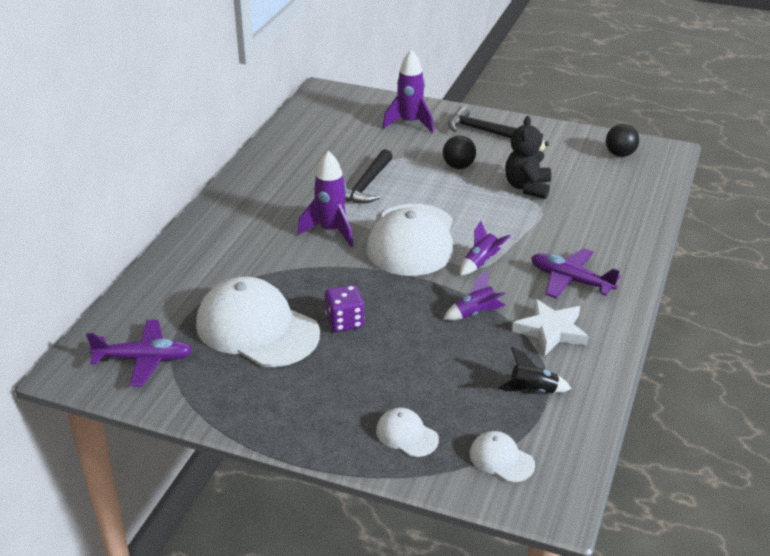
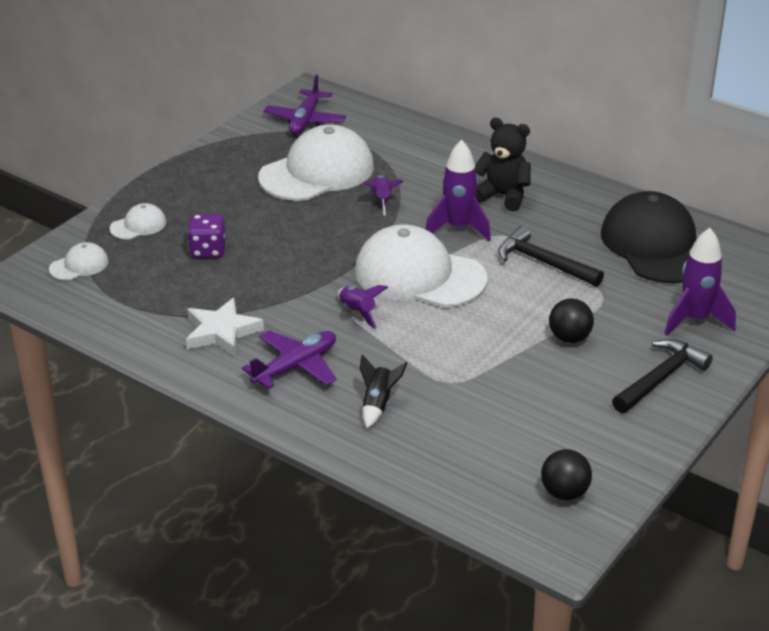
camera: 105 degrees right, 0 degrees up
(321, 142) = (655, 245): none -> black cap
(345, 322) = (302, 216): purple dice -> purple dice (208, 250)
(475, 313) = (274, 291): purple rocket -> purple rocket (381, 200)
(527, 187) = (501, 382): black teddy bear -> black teddy bear (503, 196)
(533, 390) = (146, 300): black rocket -> black rocket (378, 404)

